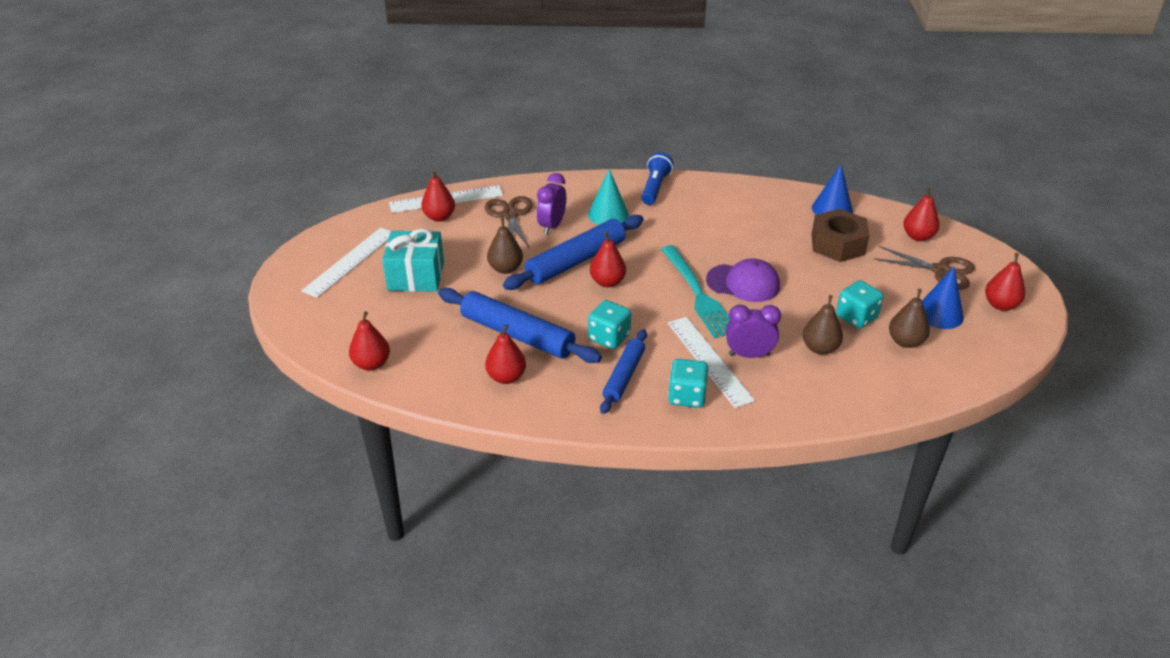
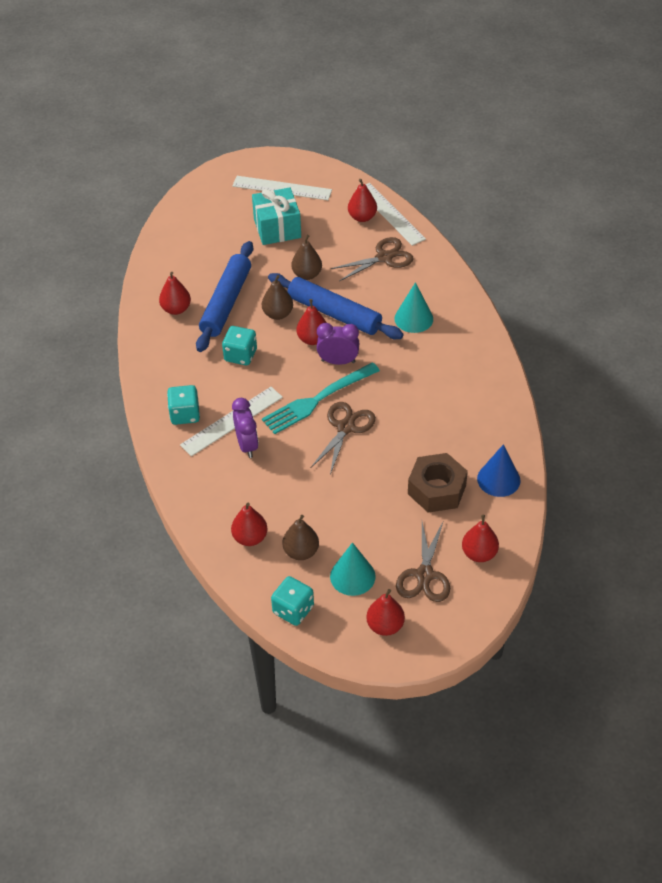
camera: 75 degrees right, 10 degrees up
(371, 364) = (169, 237): red pear -> red pear (250, 538)
(552, 226) = (379, 287): purple clock -> purple clock (338, 361)
(624, 376) = (197, 373): blue rolling pin -> none
(655, 188) = (473, 341): blue flashlight -> none
(743, 283) = (345, 427): purple cap -> brown scissors
(820, 348) = (271, 491): brown pear -> brown pear (278, 314)
(856, 317) = (324, 513): turquoise dice -> turquoise dice (293, 610)
(939, 314) = (352, 576): blue cone -> turquoise cone

